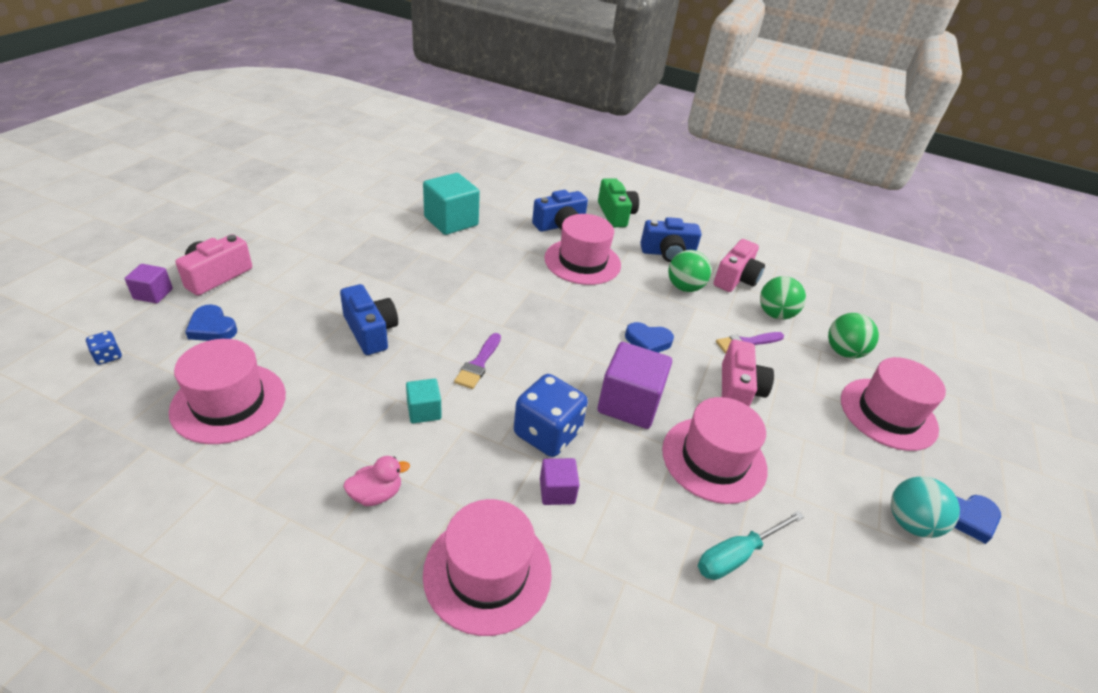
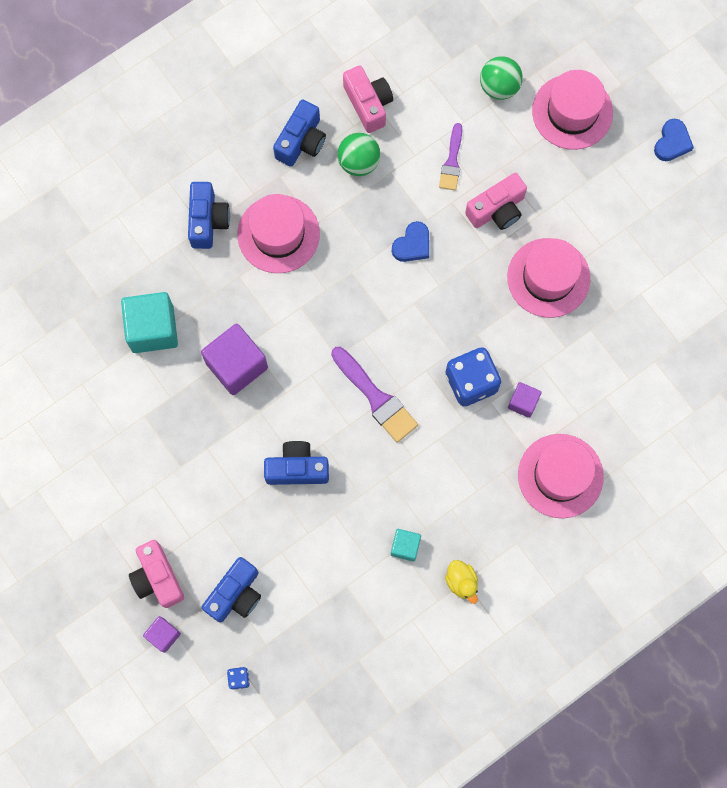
camera: 55 degrees left, 35 degrees up
(212, 328) = (235, 594): blue heart -> blue camera
(229, 402) = (335, 598): pink hat -> none
(287, 516) = (461, 582): none -> yellow duck
(376, 494) = (470, 521): pink duck -> none
(424, 411) = (408, 461): turquoise cube -> turquoise cube (405, 546)
(478, 364) = (376, 398): purple brush -> purple brush, size x1.56
(615, 214) = (211, 149): green camera -> none
(629, 403) = (471, 304): purple cube -> purple cube (236, 365)
(737, 555) = (622, 317): turquoise screwdriver -> none
(738, 390) = (497, 210): pink camera -> pink camera turned 105 degrees clockwise
(775, 314) = (430, 107): green ball -> none
(910, 523) = (656, 185): turquoise ball -> none

